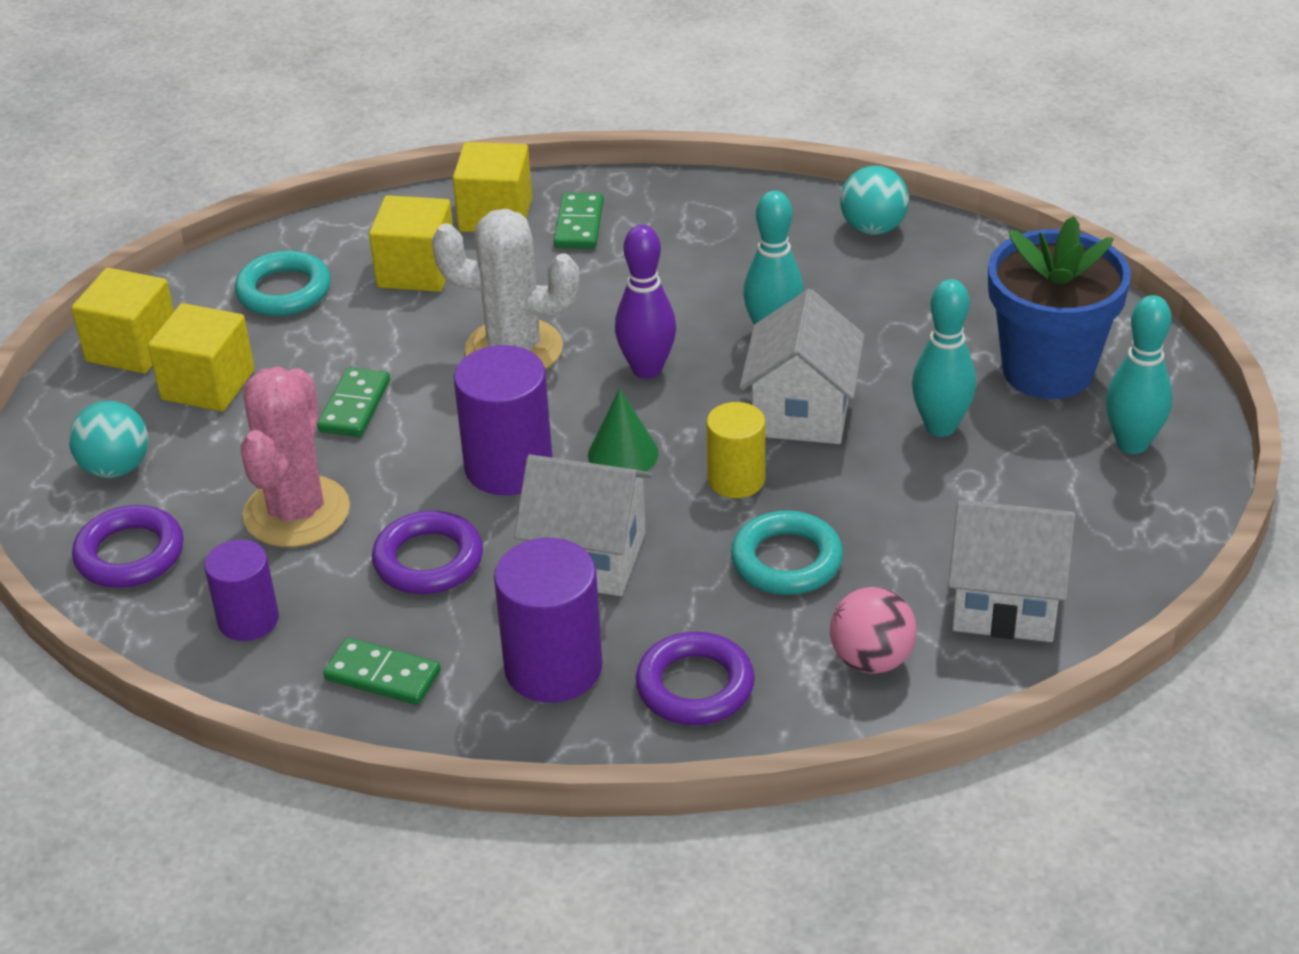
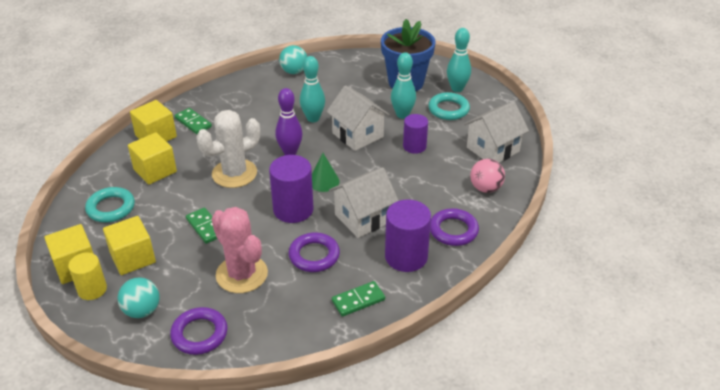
camera: 50 degrees left, 0 degrees up
(248, 620) = (283, 320): purple cylinder -> purple cylinder (414, 146)
(736, 479) = (370, 166): yellow cylinder -> yellow cylinder (92, 289)
(786, 560) = (421, 178): turquoise ring -> turquoise ring (448, 109)

